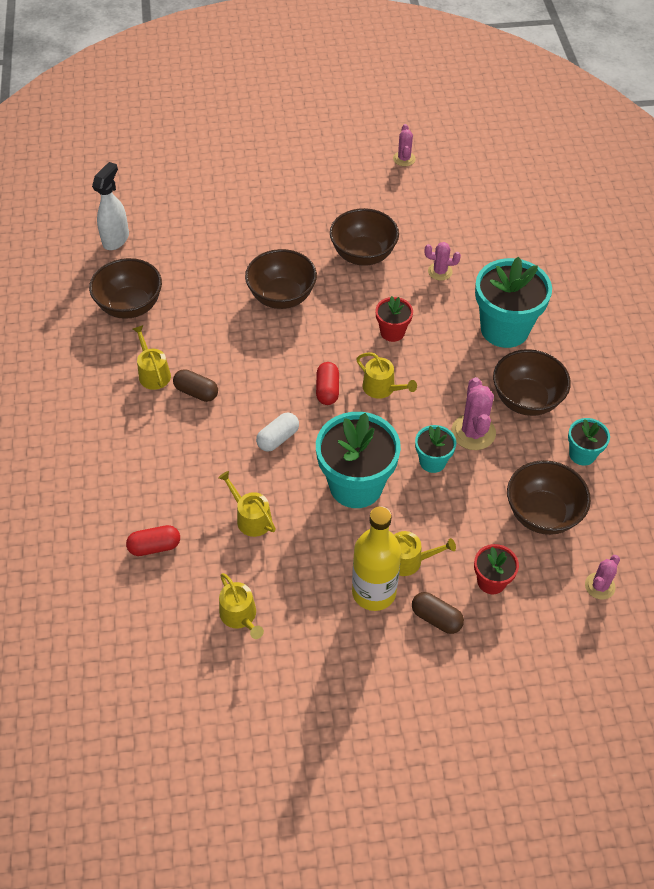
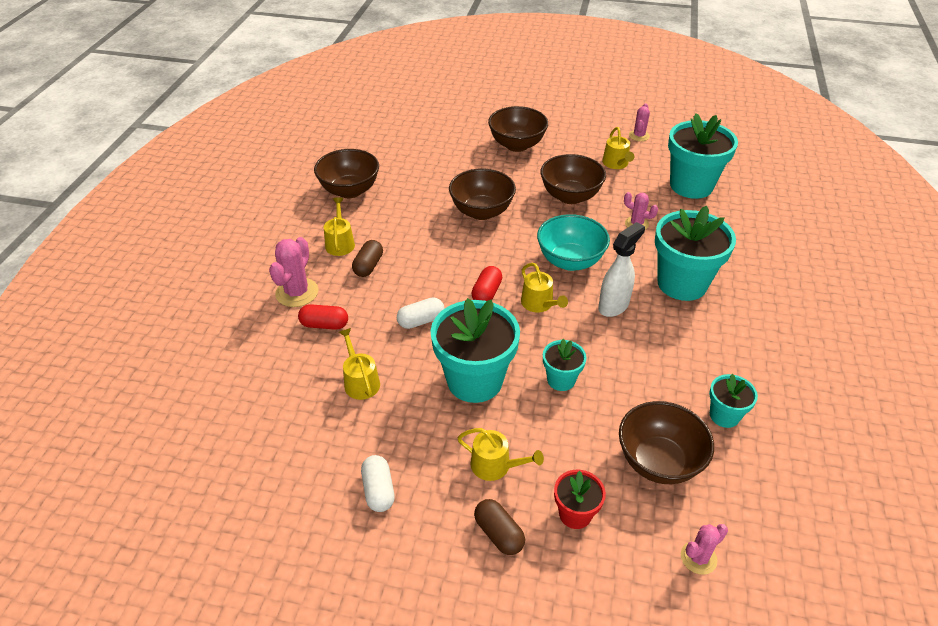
camera: 20 degrees right, 10 degrees down
(116, 239) = (366, 143): white spray bottle -> white spray bottle (613, 306)
(154, 546) = (260, 381): red capsule -> red capsule (324, 325)
(196, 392) = (368, 266): brown capsule -> brown capsule turned 60 degrees clockwise
(240, 616) = (302, 467): yellow watering can -> yellow watering can (616, 164)
(318, 614) = (378, 490): none -> white capsule
(374, 592) = (445, 486): yellow bottle -> none
(392, 332) = (570, 261): red flower pot -> turquoise bowl
(473, 432) = (614, 364): pink cactus -> pink cactus (297, 292)
(476, 211) = (691, 186): none -> turquoise flower pot
(526, 400) = (681, 349): brown bowl -> brown bowl (517, 145)

